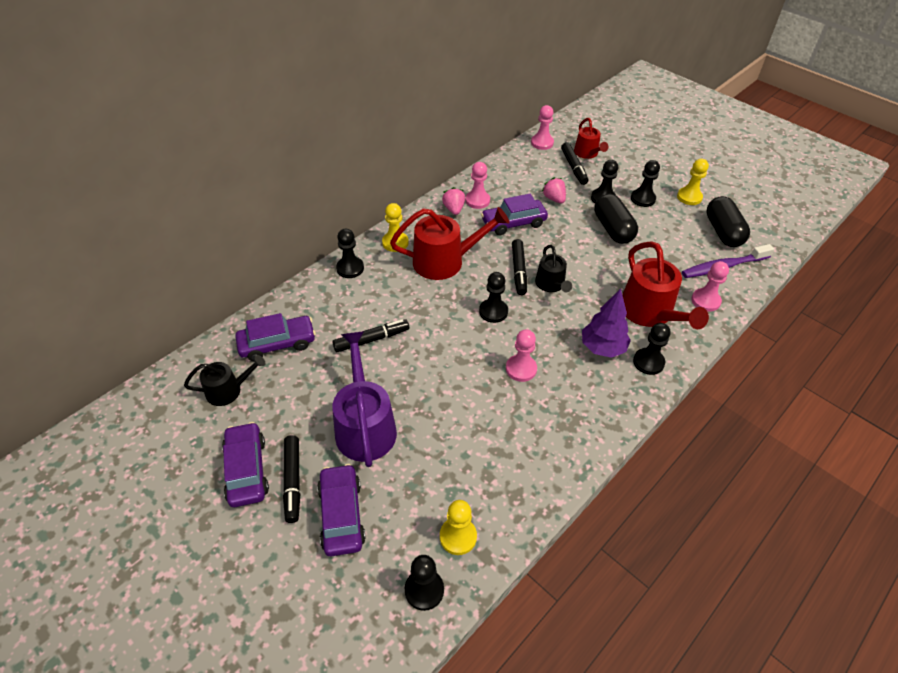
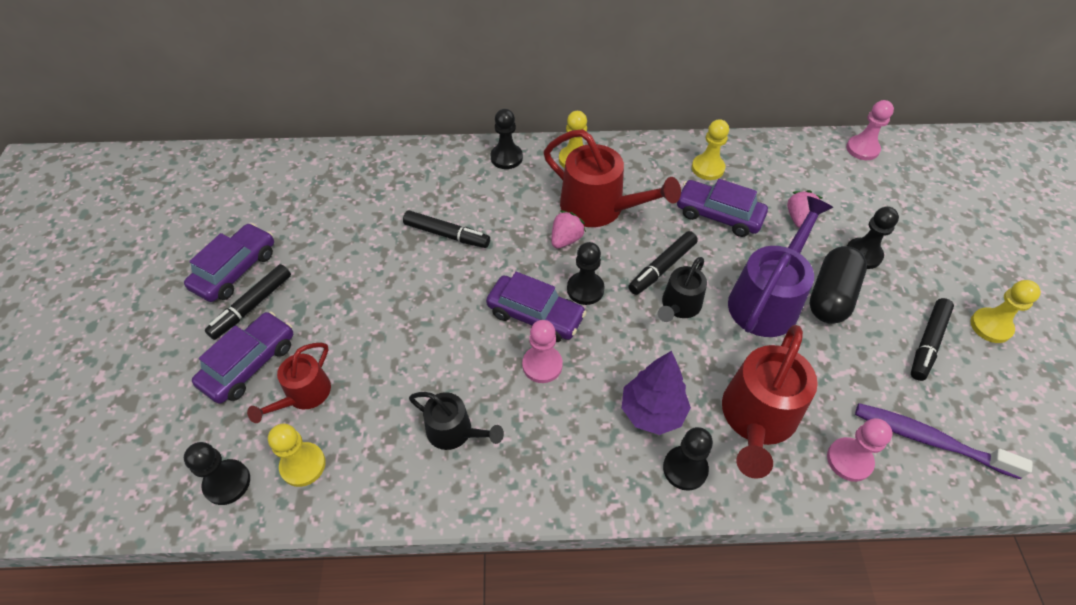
camera: 45 degrees right, 5 degrees up
(228, 390) = (297, 196): black watering can -> black watering can (454, 431)
(277, 343) = (373, 184): purple car -> purple car (535, 315)
(365, 426) = (352, 305): purple watering can -> purple watering can (767, 300)
(454, 209) = (671, 162): pink strawberry -> pink strawberry (566, 239)
(477, 200) = (707, 168): pink pawn -> yellow pawn
(573, 167) = (869, 198): black marker -> black marker (928, 343)
(587, 153) = (908, 192): red watering can -> red watering can (304, 395)
(643, 199) = (918, 287): black pawn -> none
(723, 232) = (987, 399): black capsule -> none

